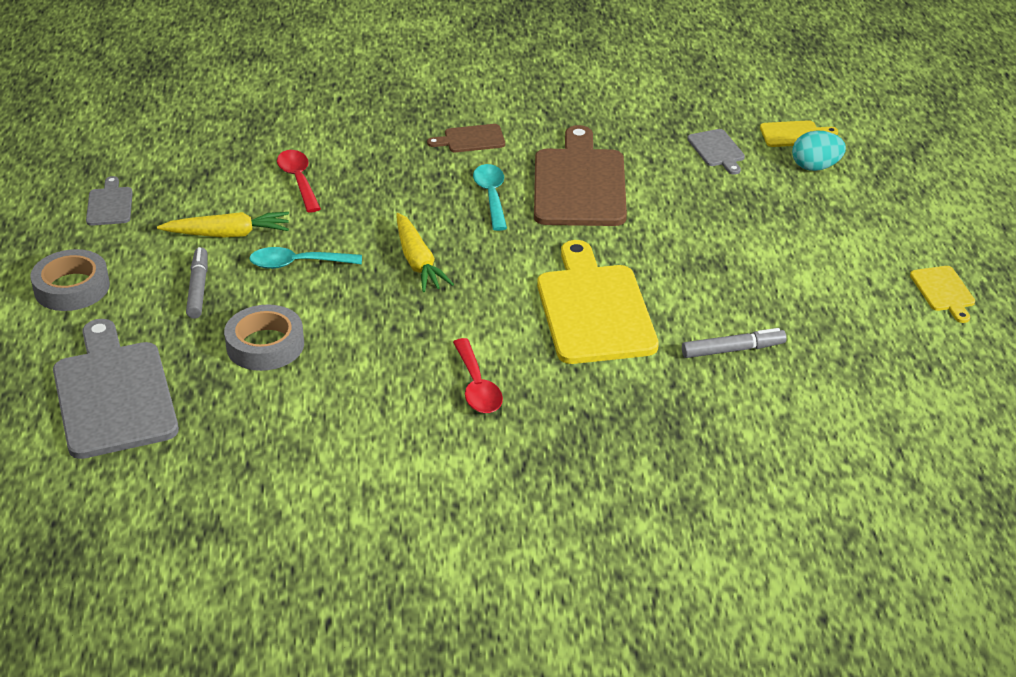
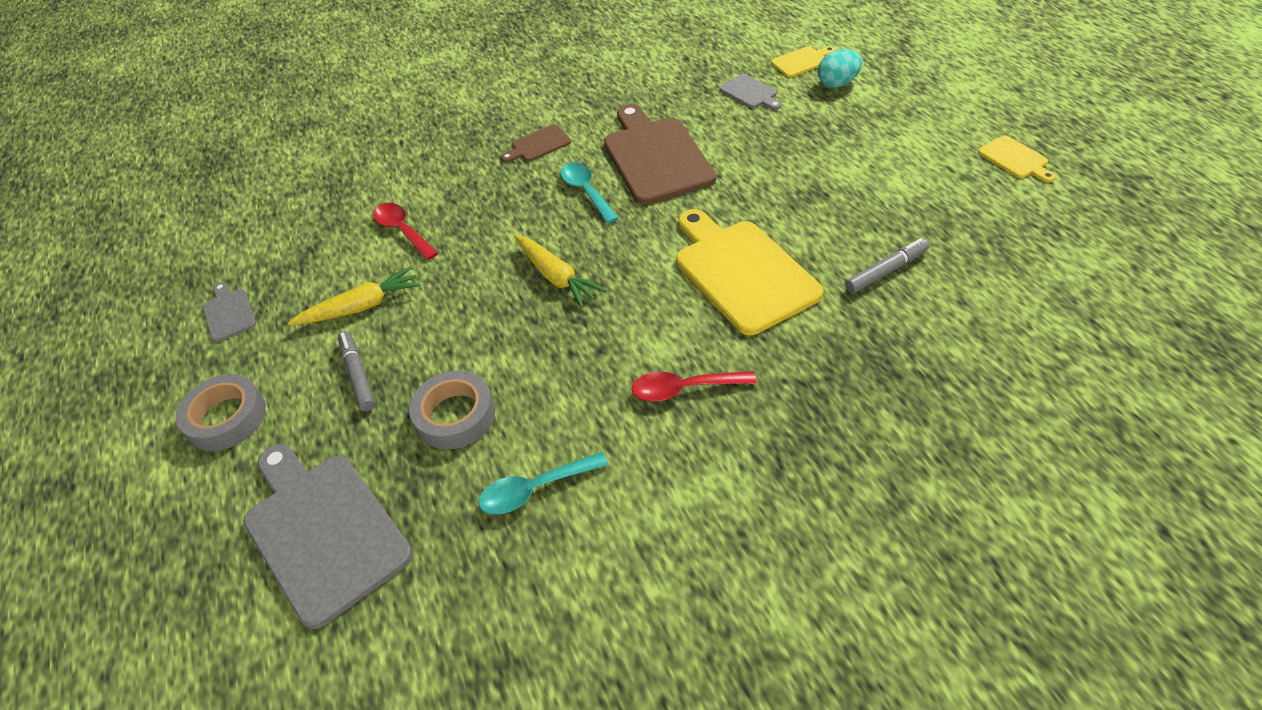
camera: 15 degrees left, 10 degrees up
(297, 264) = (444, 316): turquoise spoon -> turquoise spoon (535, 489)
(477, 386) = (684, 389): red spoon -> red spoon turned 120 degrees clockwise

